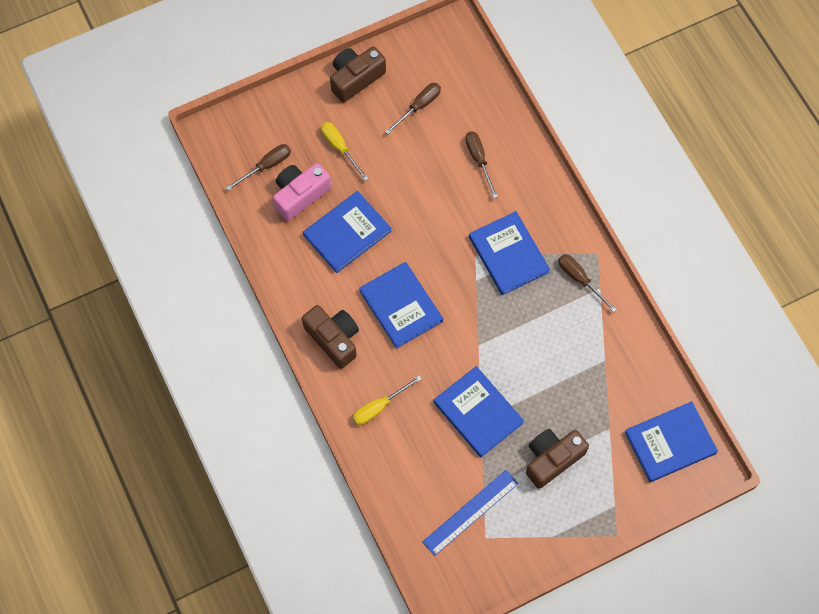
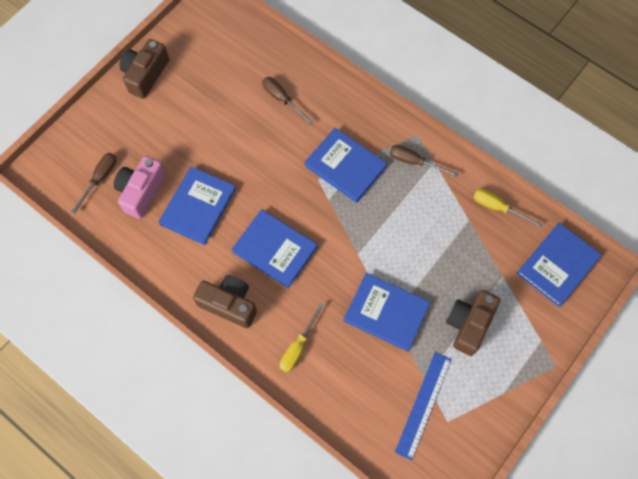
camera: 25 degrees left, 0 degrees up
(340, 148) = (158, 137): yellow screwdriver -> yellow screwdriver (498, 207)
(419, 106) = (210, 76): brown screwdriver -> none

